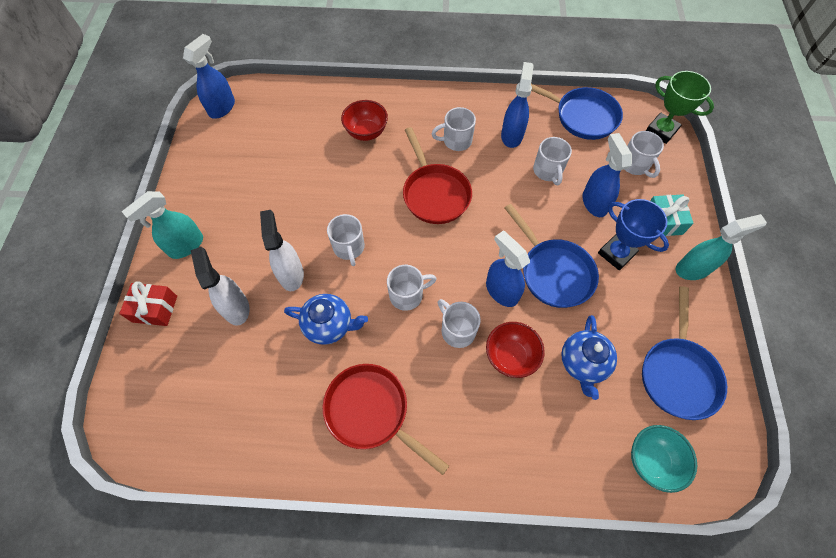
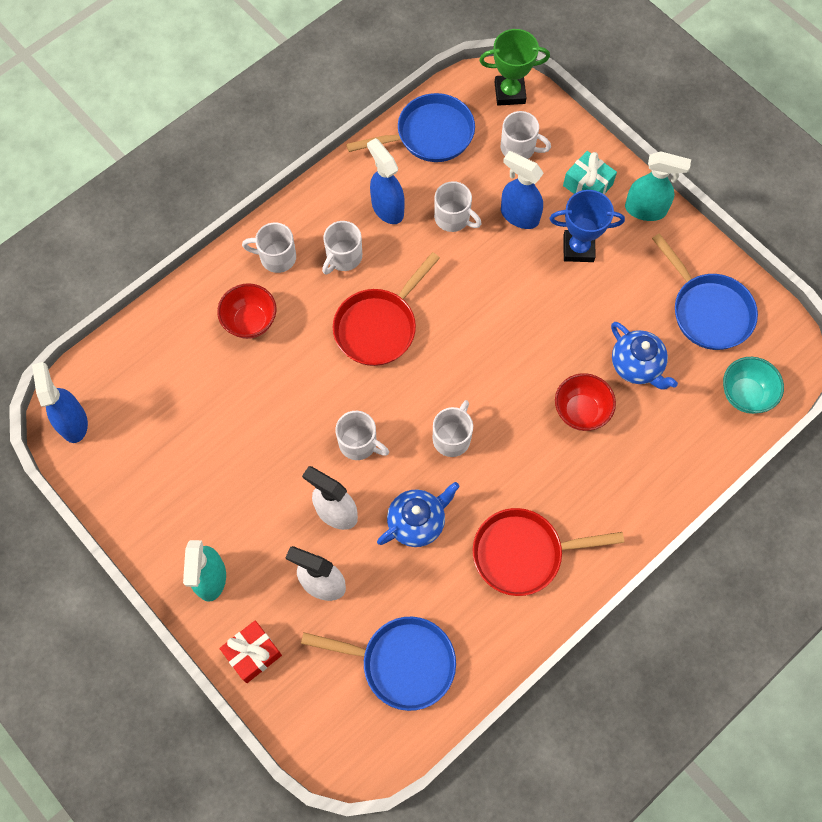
camera: 45 degrees left, 5 degrees up
(434, 194) = (379, 326): red pan -> red pan turned 105 degrees clockwise
(457, 330) = (521, 429): white mug -> white mug (276, 257)
(501, 291) = (522, 364): blue spray bottle -> none
(553, 272) = (546, 310): blue pan -> blue pan (402, 663)
(693, 269) = (646, 210): turquoise spray bottle -> turquoise spray bottle turned 75 degrees clockwise

